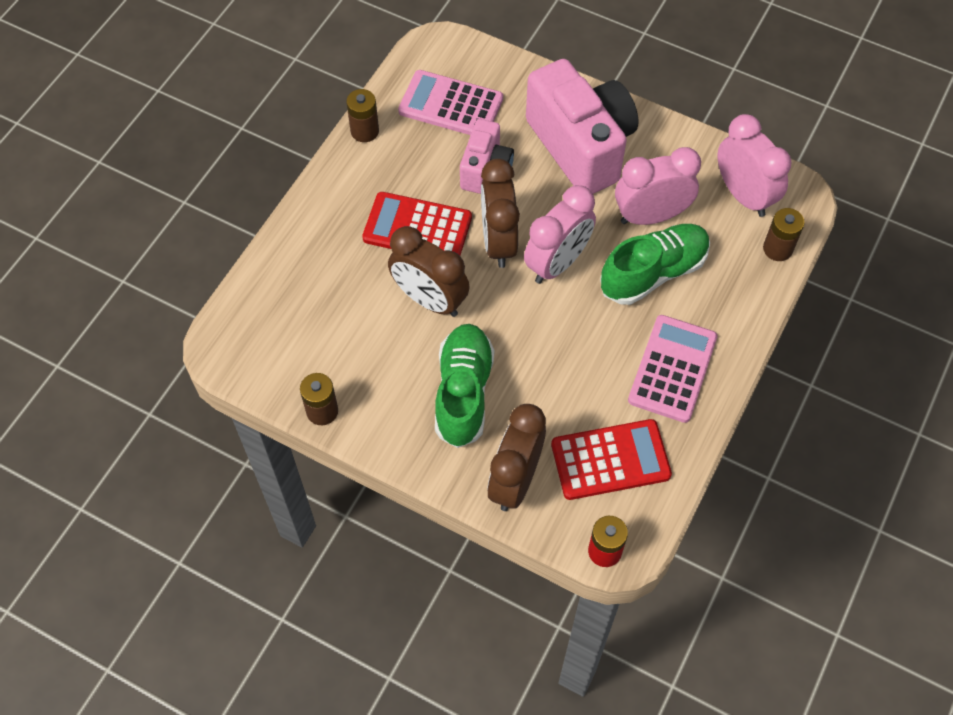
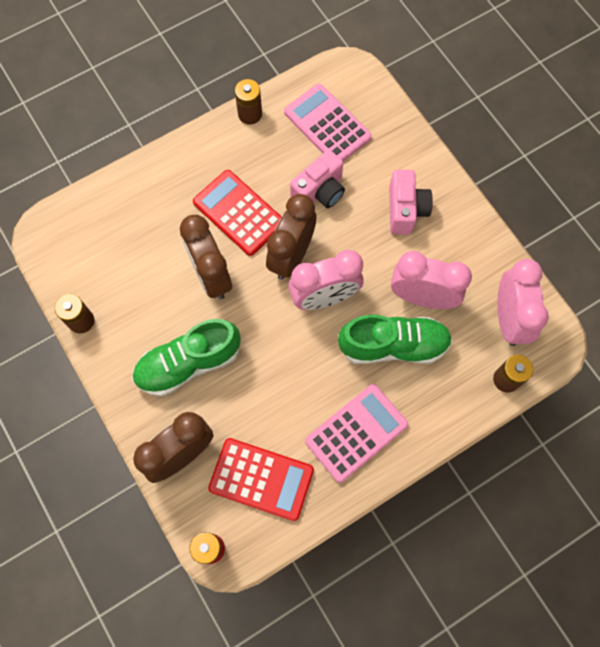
camera: 30 degrees right, 10 degrees up
(463, 393) = (188, 363): green shoe -> green shoe turned 150 degrees counterclockwise
(581, 146) = (405, 210): pink camera -> pink camera, size x0.54

